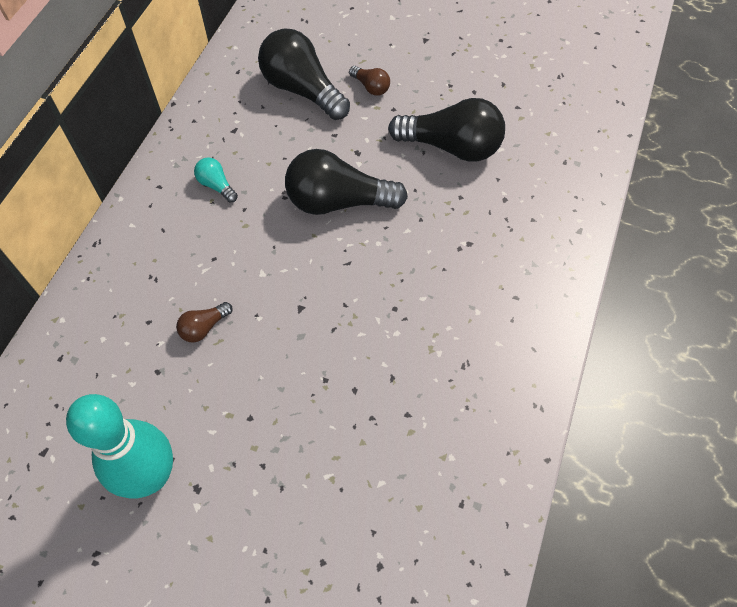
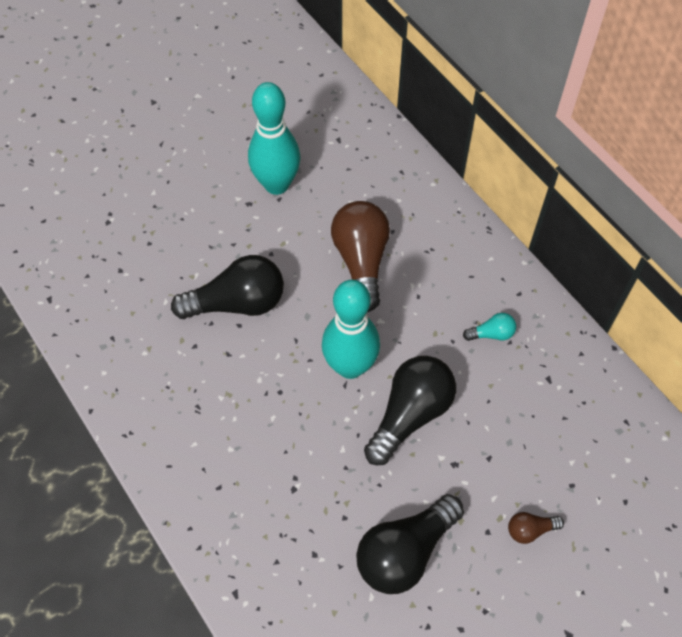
camera: 125 degrees right, 0 degrees up
(204, 327) = (361, 261): brown light bulb -> brown light bulb, size x2.19
(302, 90) = (565, 464): black light bulb -> black light bulb (237, 303)
(327, 269) = (350, 366): none -> turquoise bowling pin

